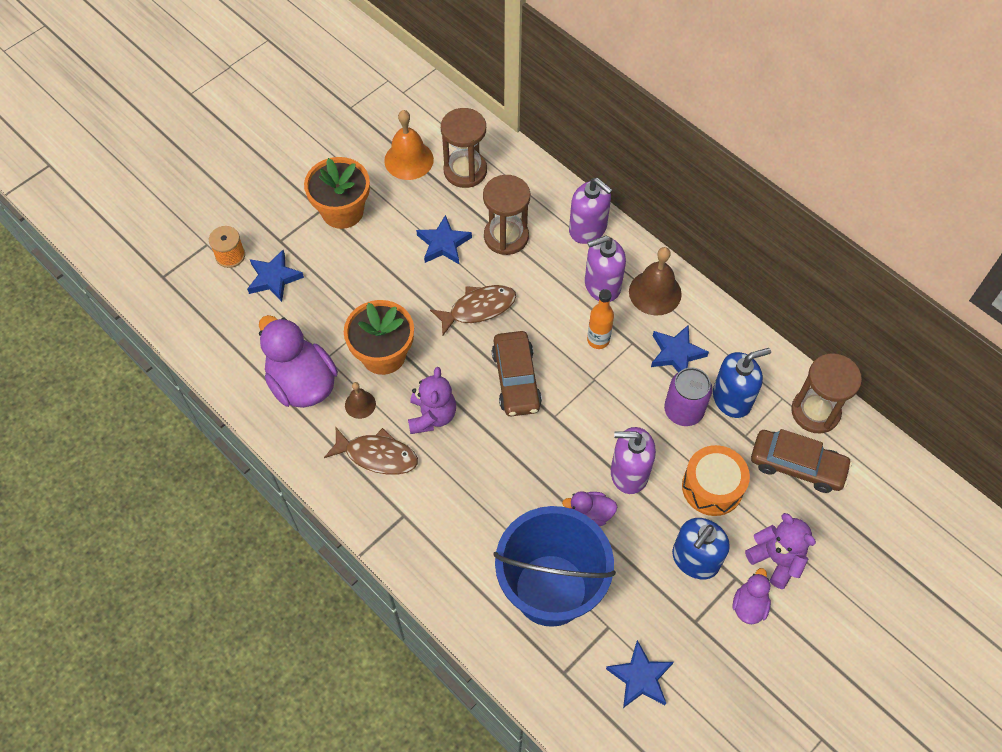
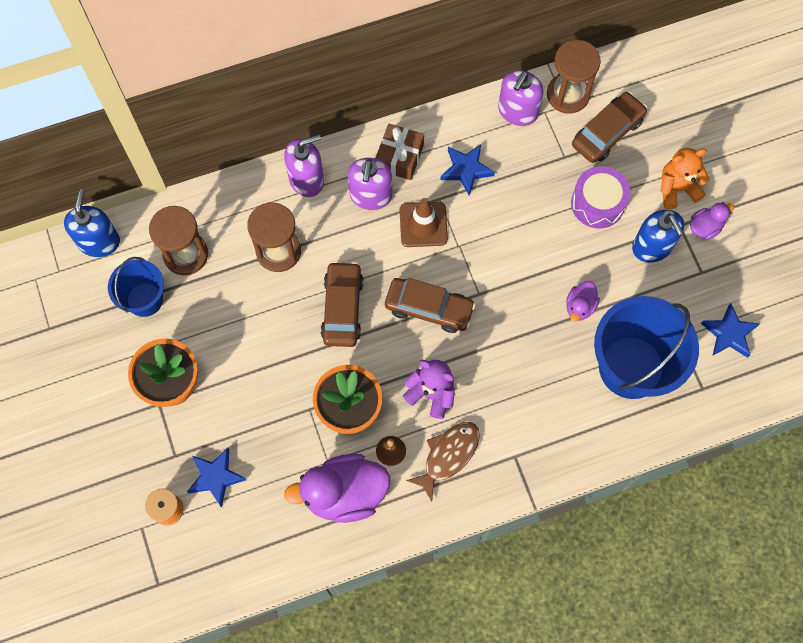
camera: 65 degrees left, 10 degrees up
(409, 160) = (145, 299): orange bell -> blue bucket
(443, 244) = (258, 308): blue star -> none
(478, 308) = (342, 308): brown fish -> brown car
(598, 340) = (423, 224): orange bottle -> brown traffic cone
(629, 473) = (557, 259): purple soap dispenser -> purple soap dispenser (517, 111)
(655, 292) = (399, 157): brown bell -> brown gift
(683, 410) = (521, 191): purple can -> none
(712, 487) = (597, 203): orange drum -> purple drum
(732, 398) = (527, 149): blue soap dispenser -> blue soap dispenser (99, 241)
(749, 605) = (705, 227): purple duck -> purple duck turned 105 degrees clockwise
(776, 559) = (677, 188): purple teddy bear -> orange teddy bear

